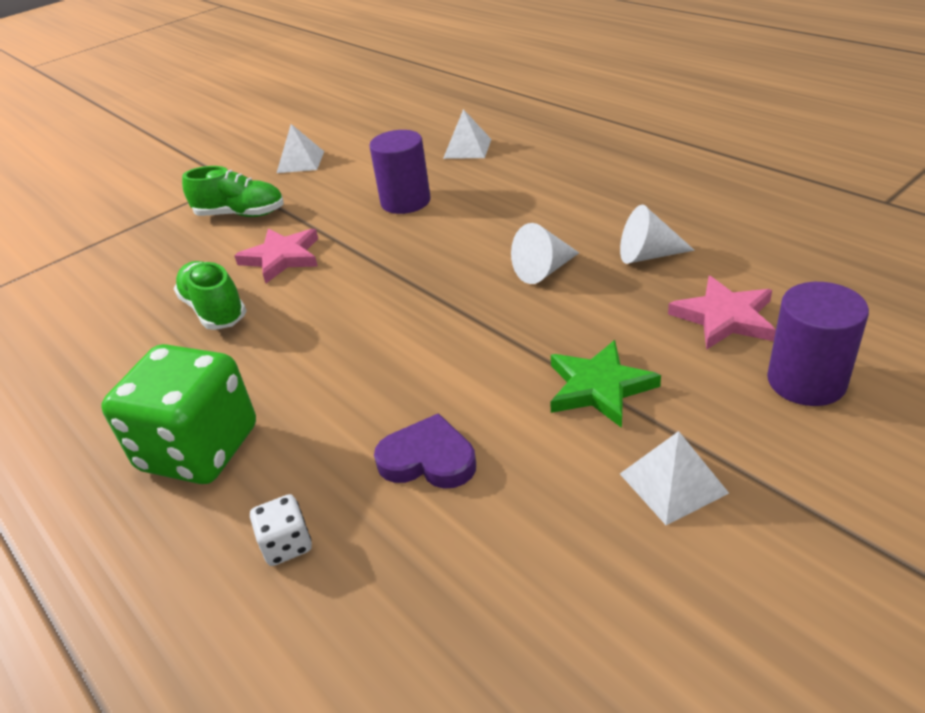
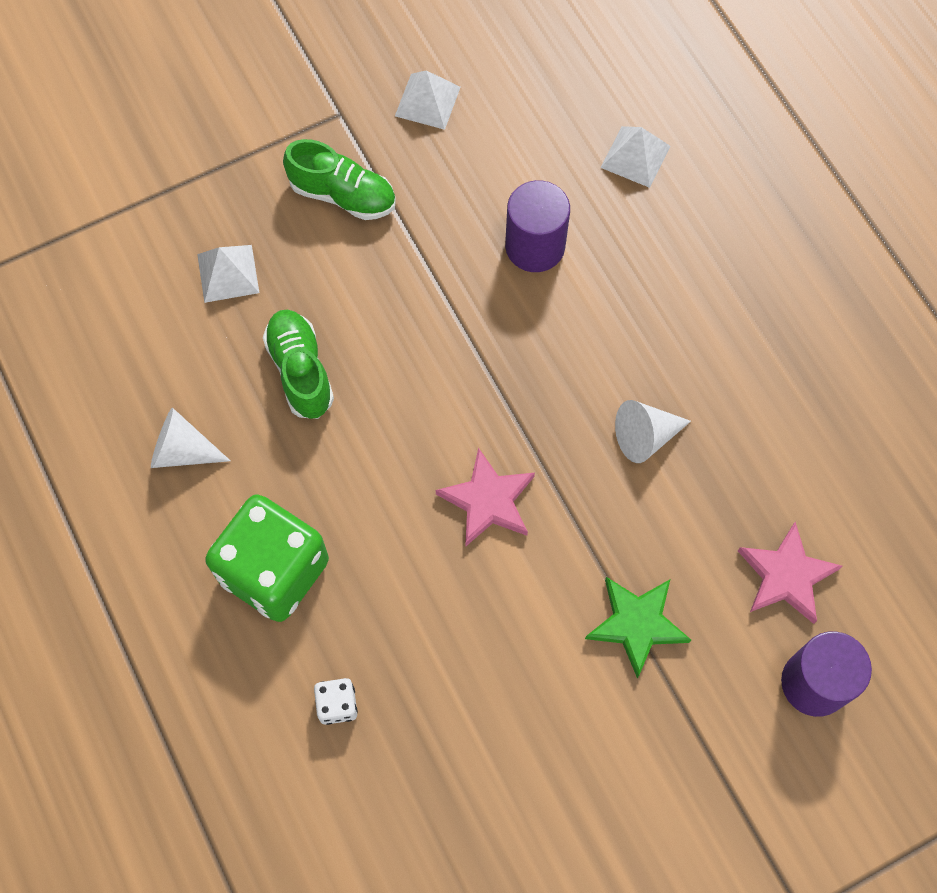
camera: 10 degrees right, 30 degrees up
(282, 258) = (380, 304): pink star -> pink star (488, 500)
(428, 459) = (467, 655): purple heart -> none
(648, 255) = (757, 453): white cone -> white cone (183, 451)
(673, 483) = (653, 751): white pyramid -> white pyramid (228, 273)

